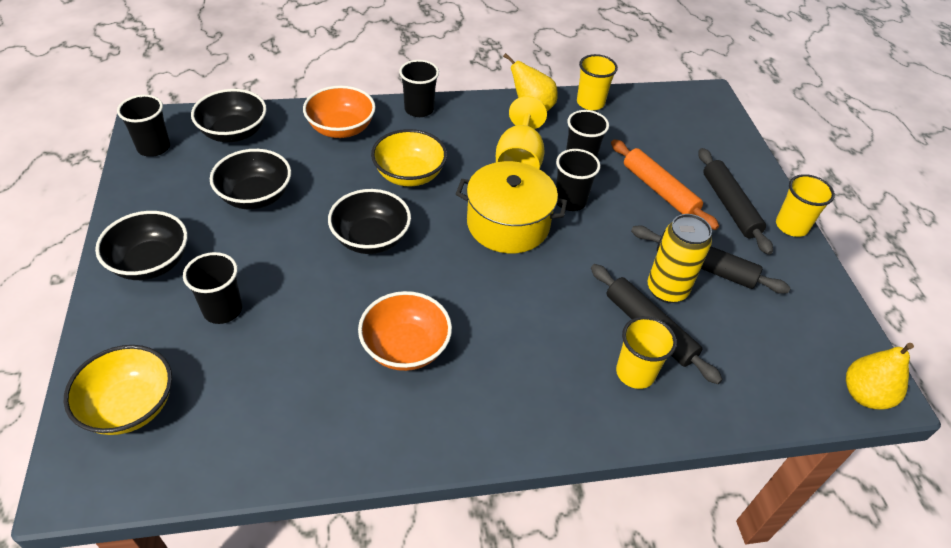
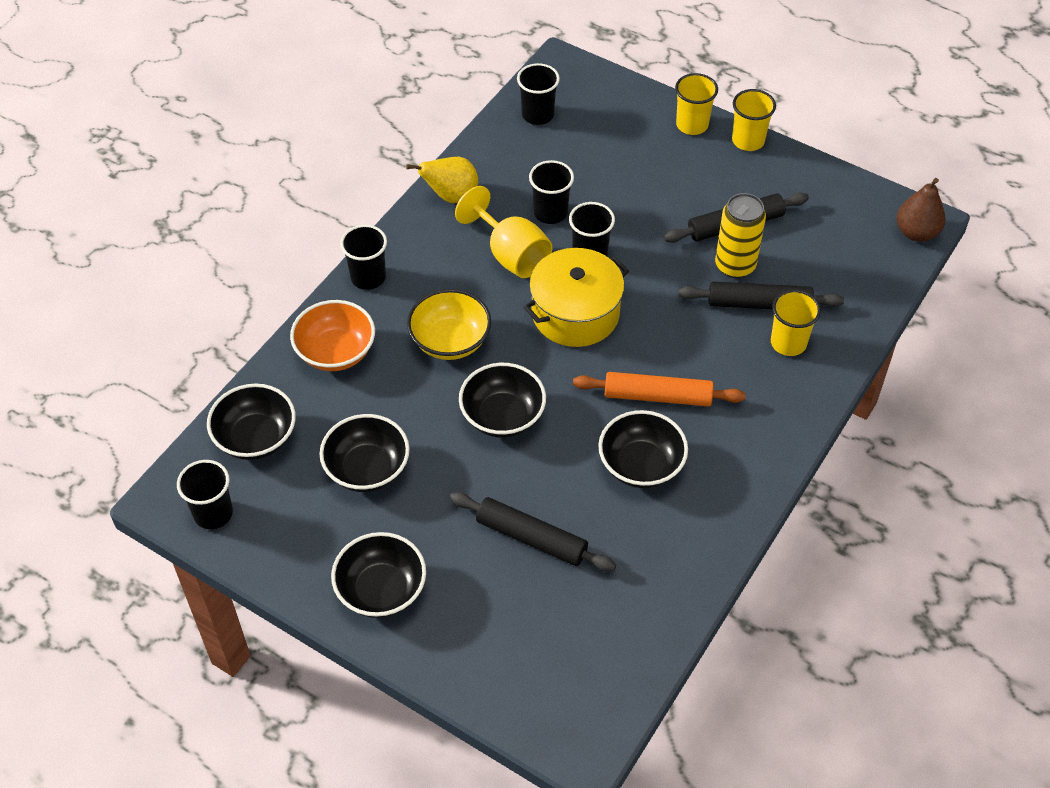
camera: 45 degrees left, 5 degrees up
(130, 406) = (537, 678): yellow bowl -> none
(222, 310) = (488, 565): black cup -> black cup (537, 115)
(405, 348) = (641, 465): orange bowl -> black bowl
(590, 103) = (487, 150): yellow cup -> yellow cup (692, 125)
(659, 190) = (635, 188): orange rolling pin -> orange rolling pin (658, 396)
(729, 206) = (693, 159): black rolling pin -> black rolling pin (531, 538)
(864, 395) = (916, 232): yellow pear -> brown pear

